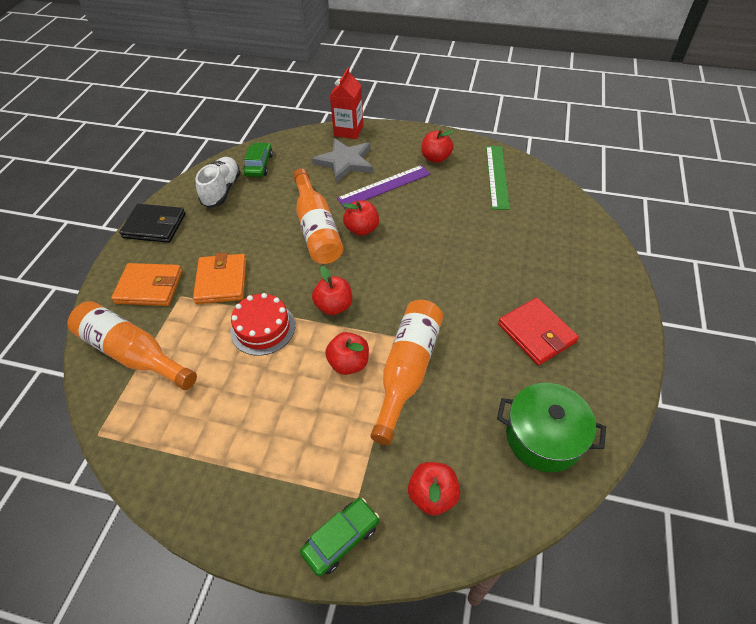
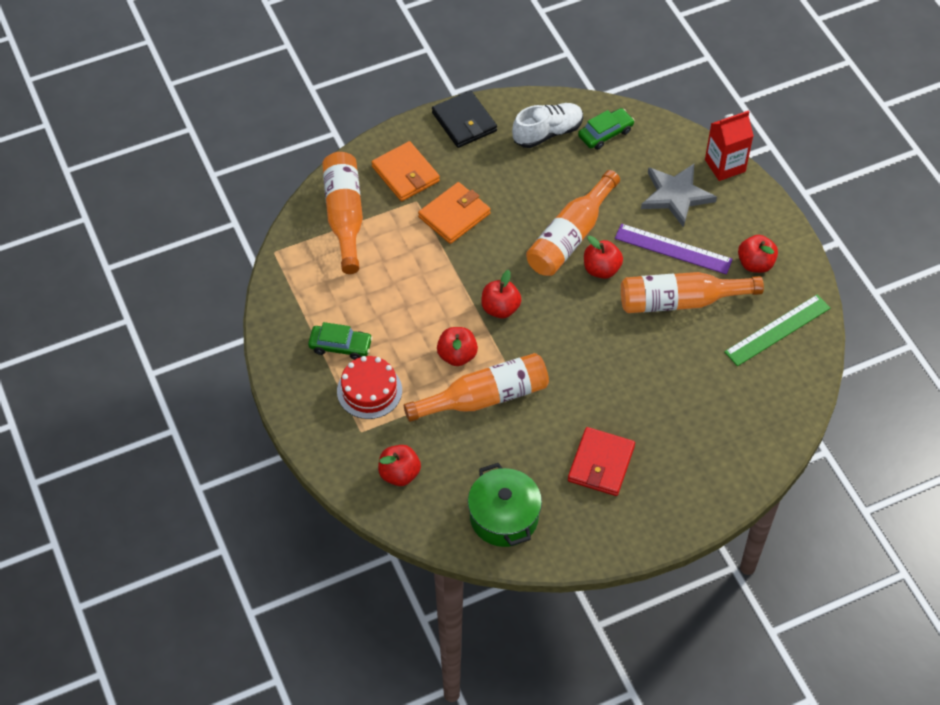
camera: 50 degrees right, 5 degrees up
(263, 328) = (437, 278): red cake -> red cake (369, 390)
(341, 539) = (327, 441): green car -> green car (340, 346)
(430, 206) = (680, 301): none -> orange bottle

